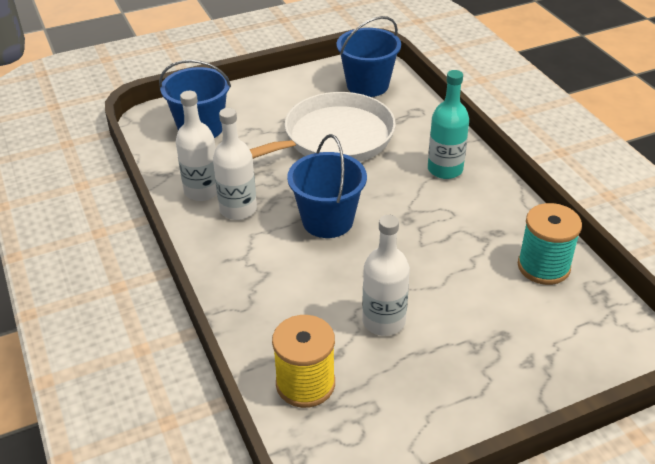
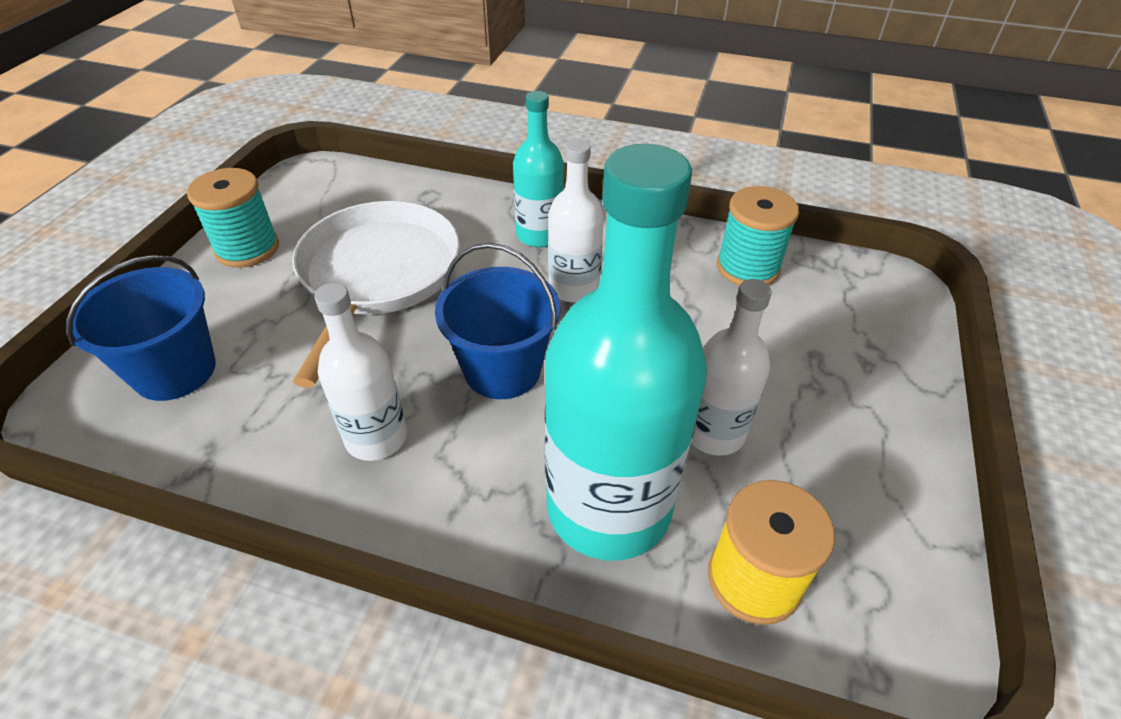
camera: 50 degrees left, 5 degrees up
(202, 191) = (291, 451): white bottle -> white bottle (573, 288)
(288, 308) = (608, 507): none -> turquoise bottle
(293, 89) = (247, 249): none -> turquoise spool
(367, 85) = (336, 196): blue bucket -> none

